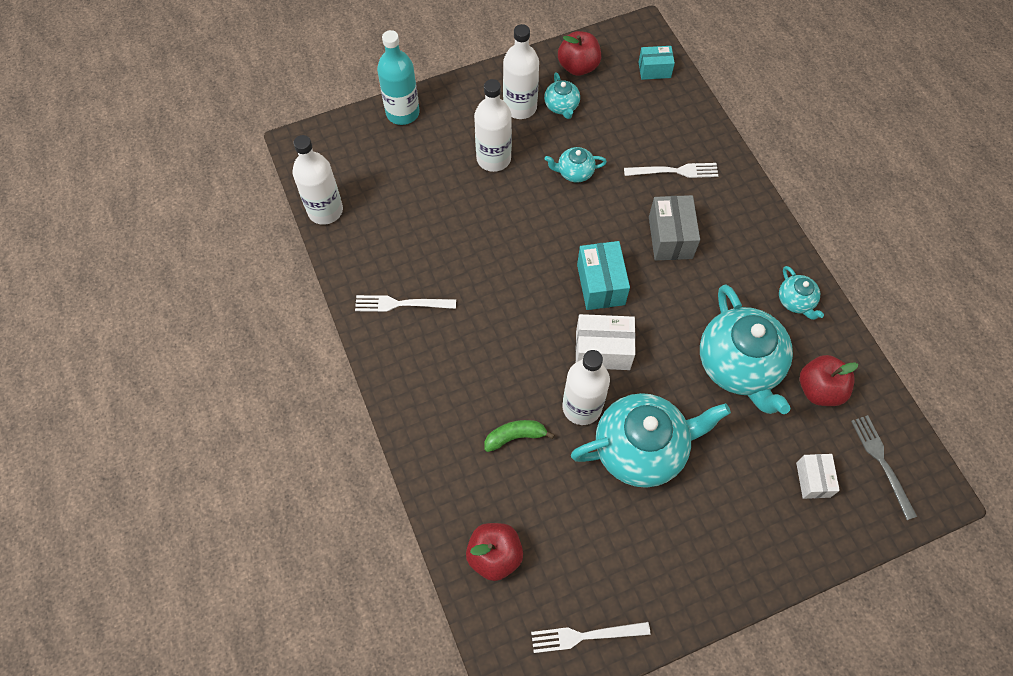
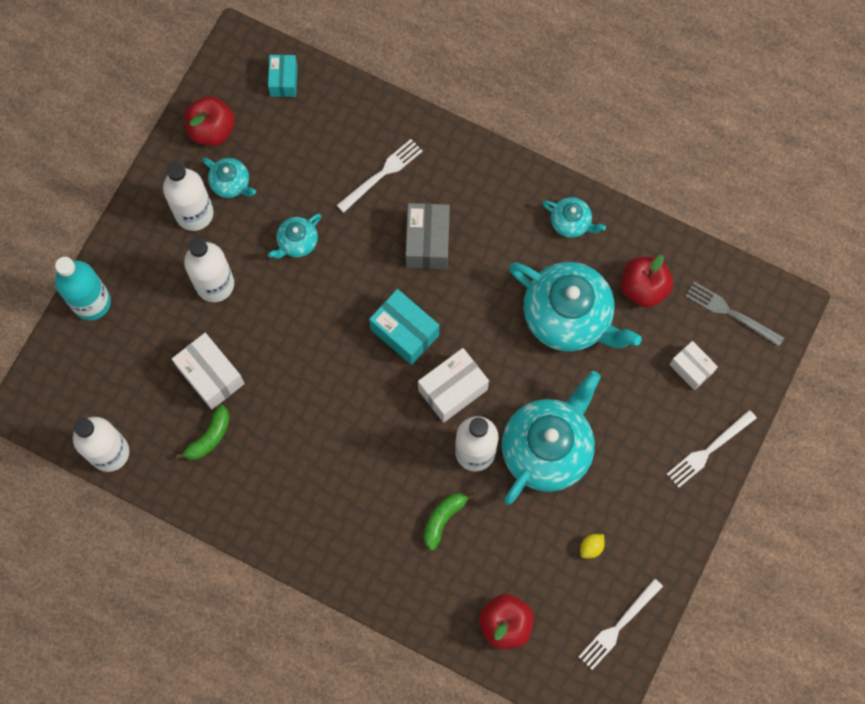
camera: 40 degrees left, 10 degrees up
(399, 251) = (209, 437): none -> green banana
(401, 304) = (254, 483): white fork -> white fork (709, 450)
(437, 213) = (211, 376): none -> white box
(614, 553) = (591, 547): none -> yellow lemon
(654, 70) = (283, 81): turquoise box -> turquoise box turned 45 degrees counterclockwise
(670, 237) = (427, 242): grey box -> grey box turned 45 degrees clockwise

